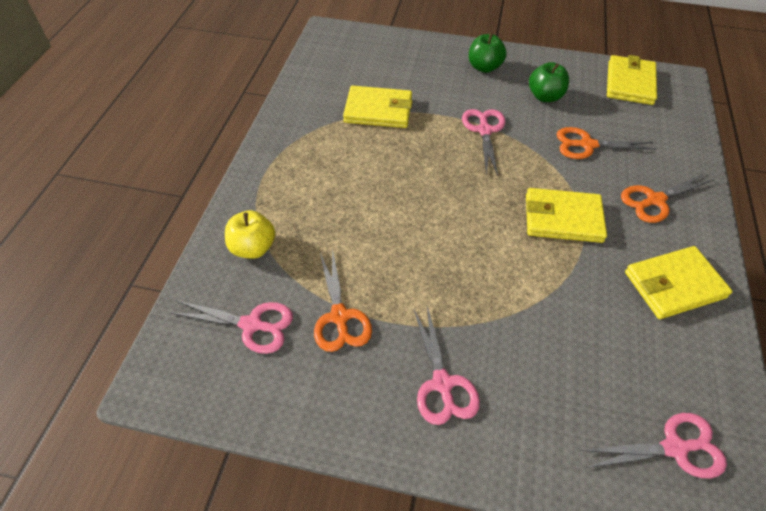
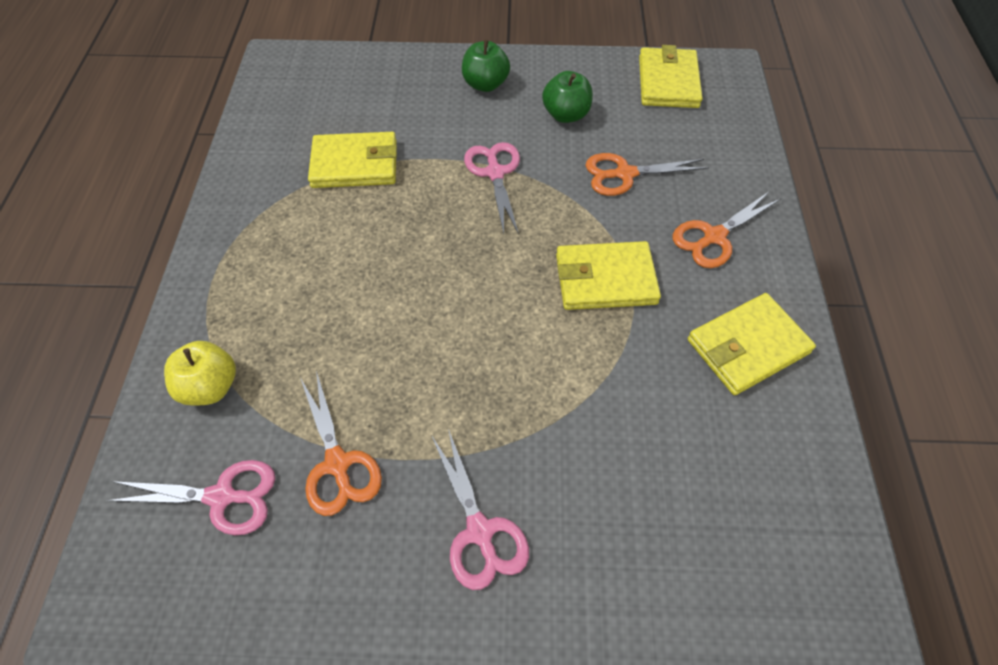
camera: 10 degrees left, 5 degrees up
(674, 448) = (769, 561): pink scissors -> none

